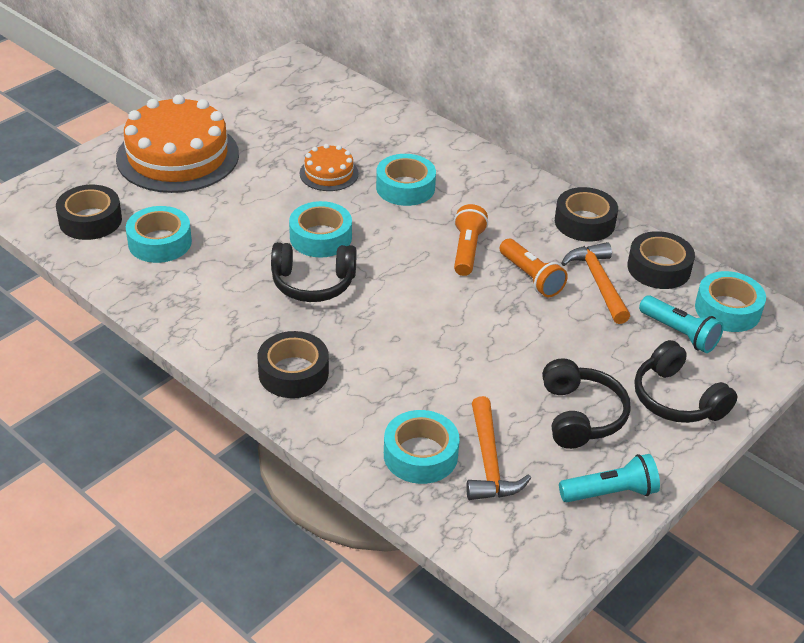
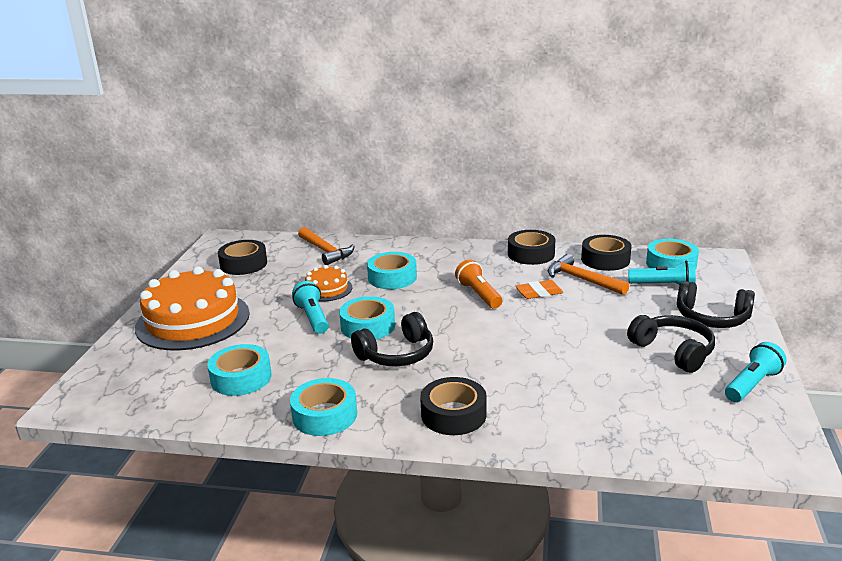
camera: 30 degrees left, 15 degrees down
(90, 220) = (160, 387): black tape -> black tape (243, 264)
(281, 203) = (313, 318): none -> turquoise flashlight
(420, 455) = (610, 422): turquoise tape -> turquoise tape (324, 415)
(489, 461) = (658, 404): orange hammer -> orange hammer (325, 251)
(531, 277) = (539, 293): orange flashlight -> orange eraser

